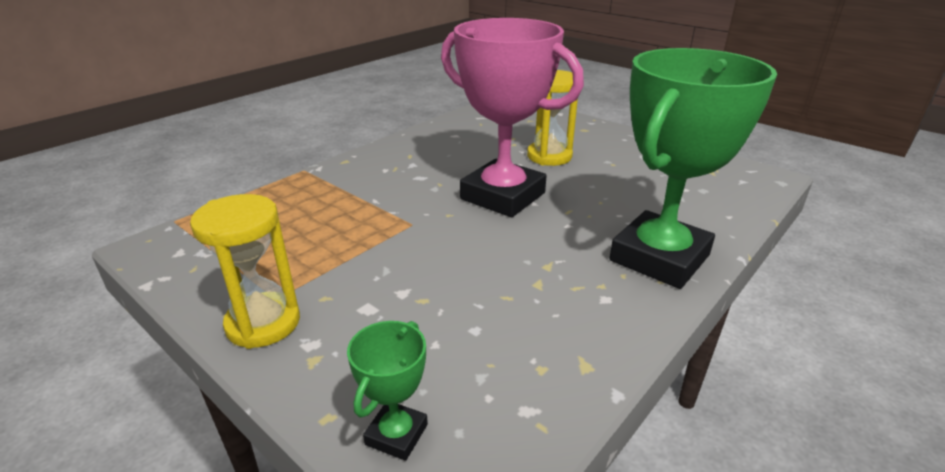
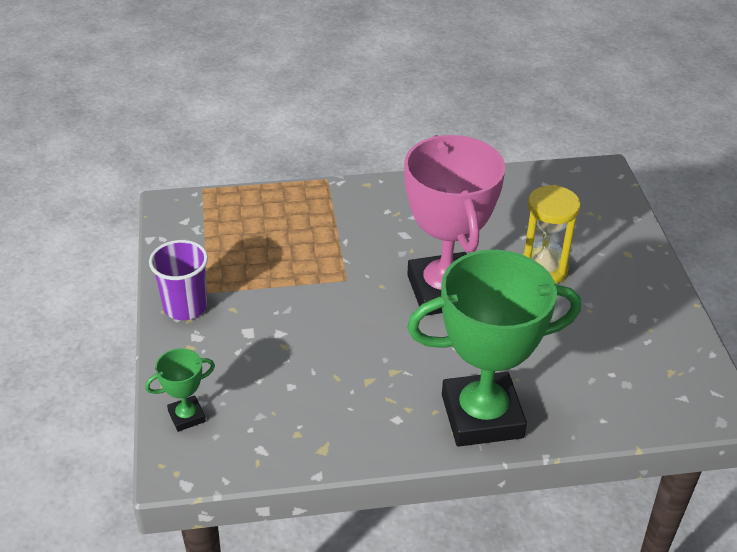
camera: 40 degrees right, 10 degrees up
(263, 323) = (185, 307): yellow hourglass -> purple cup

